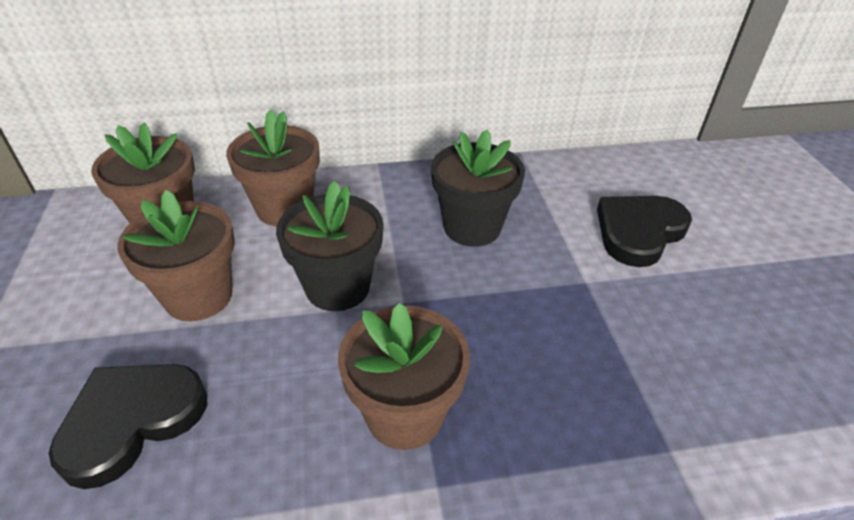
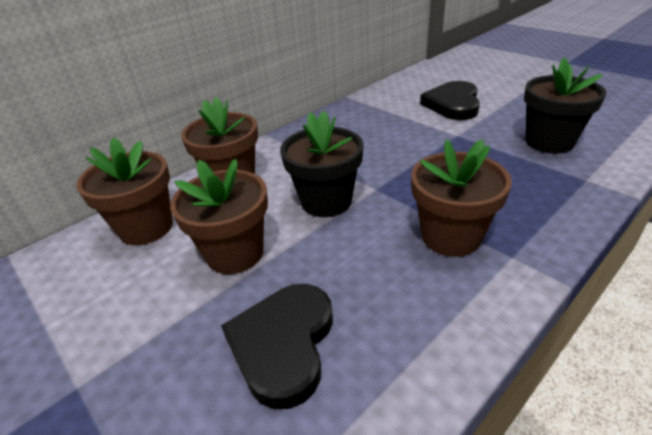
camera: 30 degrees left, 5 degrees down
(472, 227) = (366, 138): black flower pot -> black flower pot (549, 142)

